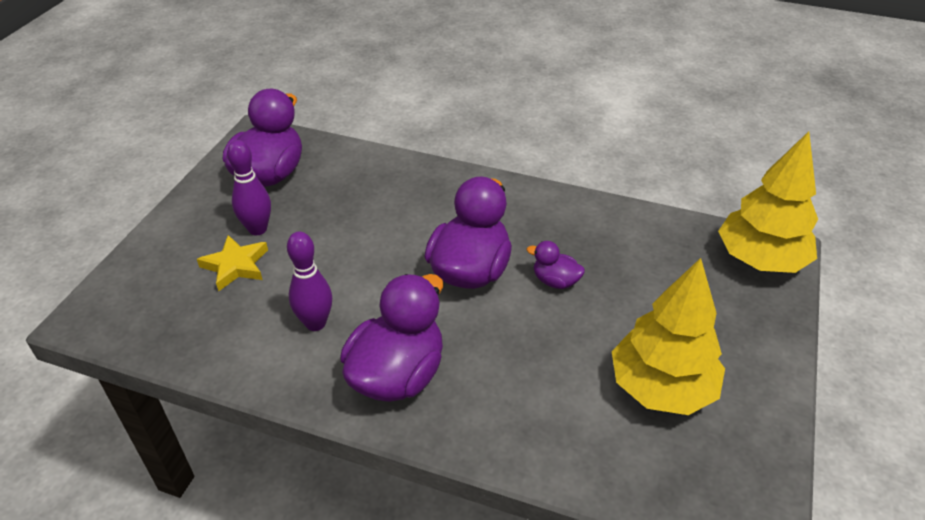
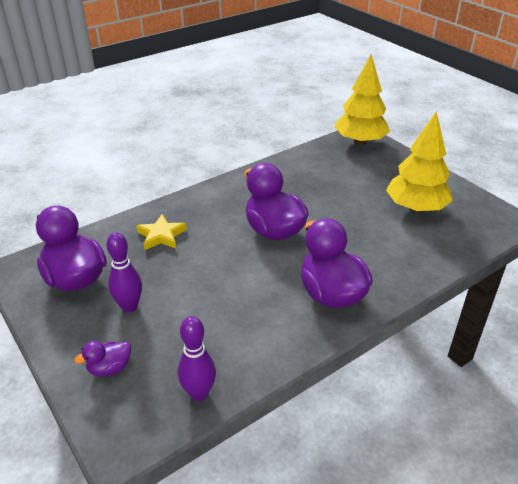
camera: 55 degrees left, 5 degrees down
(236, 266) = (156, 332): yellow star -> yellow star (161, 235)
(315, 323) = (255, 312): purple bowling pin -> purple bowling pin (199, 393)
(555, 281) = (313, 205): purple duck -> purple duck (109, 368)

